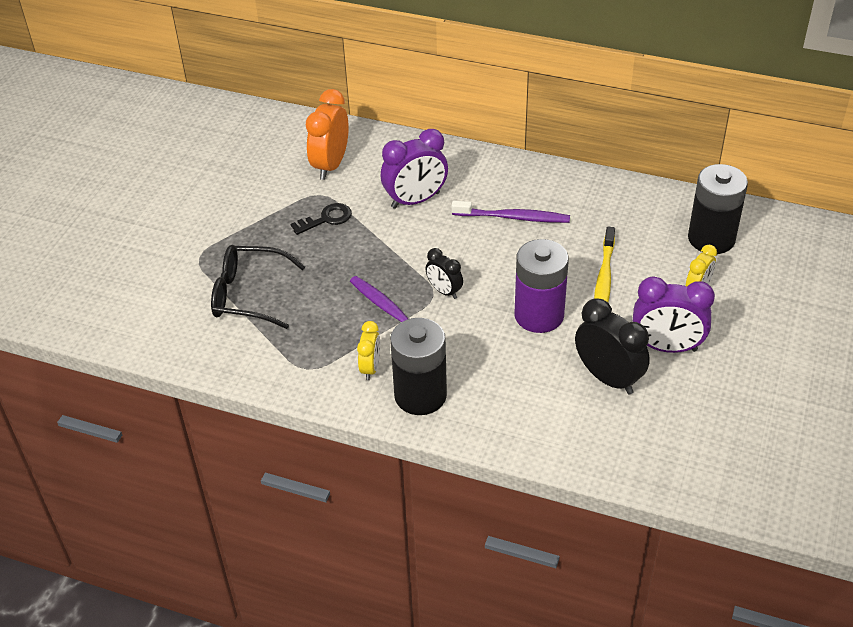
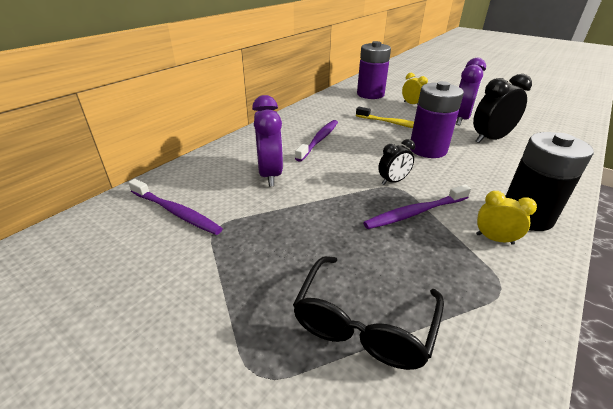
camera: 75 degrees left, 10 degrees down
(326, 219) = (259, 230): black key -> none
(330, 165) = (176, 212): orange clock -> purple toothbrush
(711, 238) = (370, 94): black battery -> purple battery

